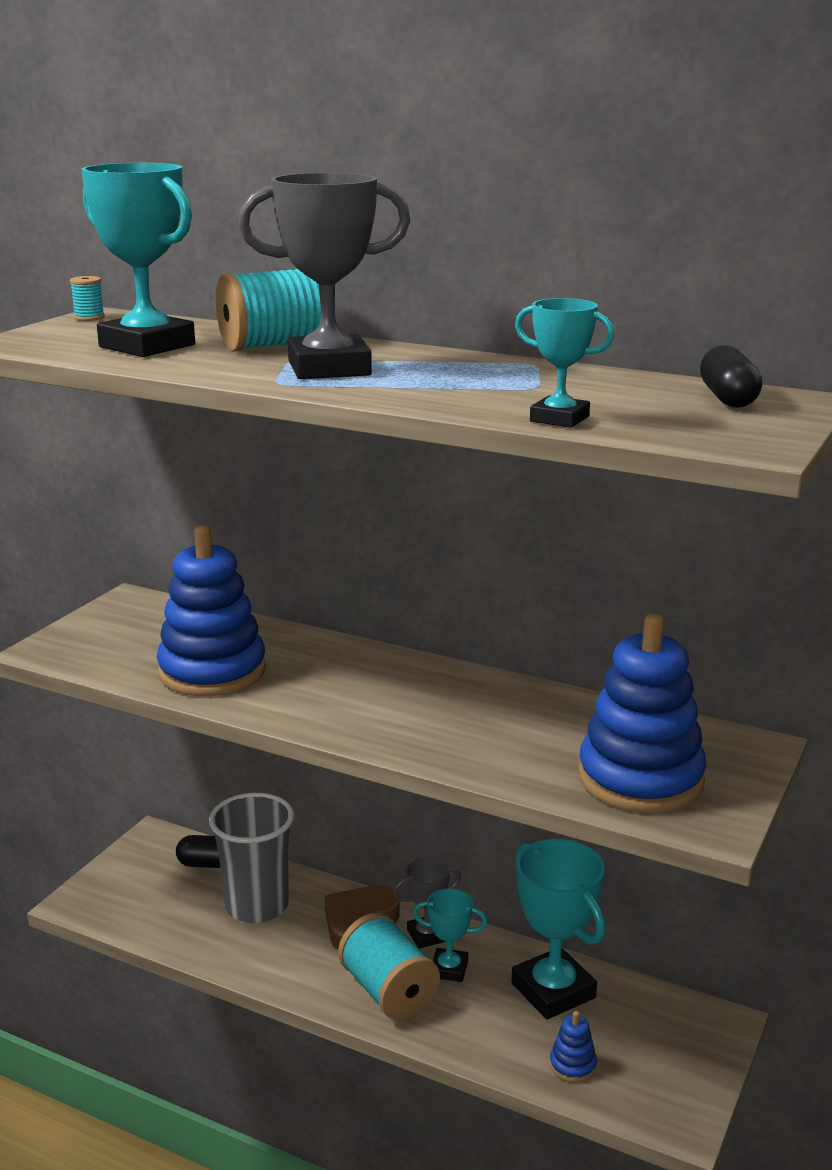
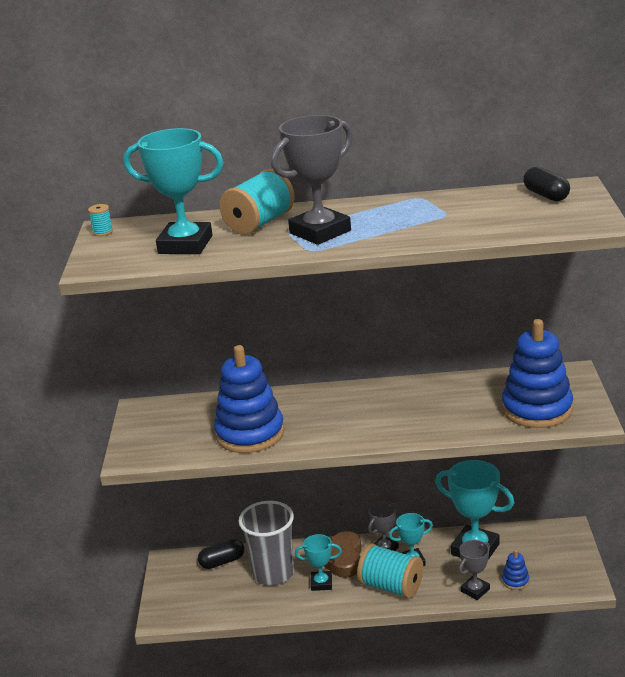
camera: 25 degrees left, 5 degrees up
(500, 1051) = (475, 590): none -> grey trophy
(559, 419) = (490, 233): turquoise trophy -> turquoise trophy (321, 583)

